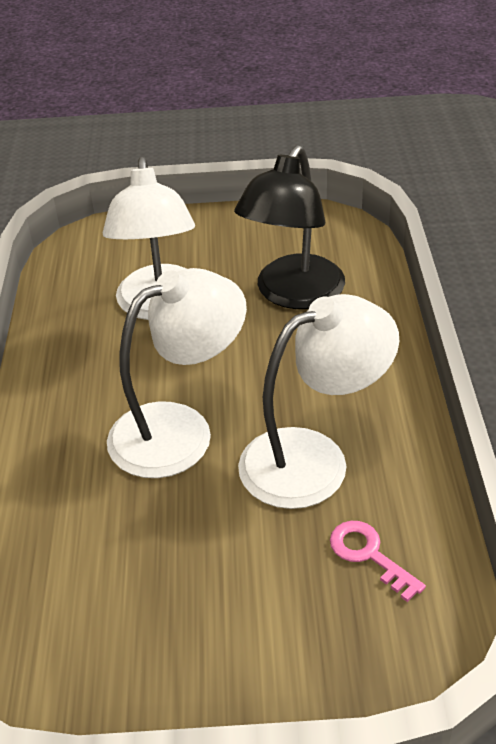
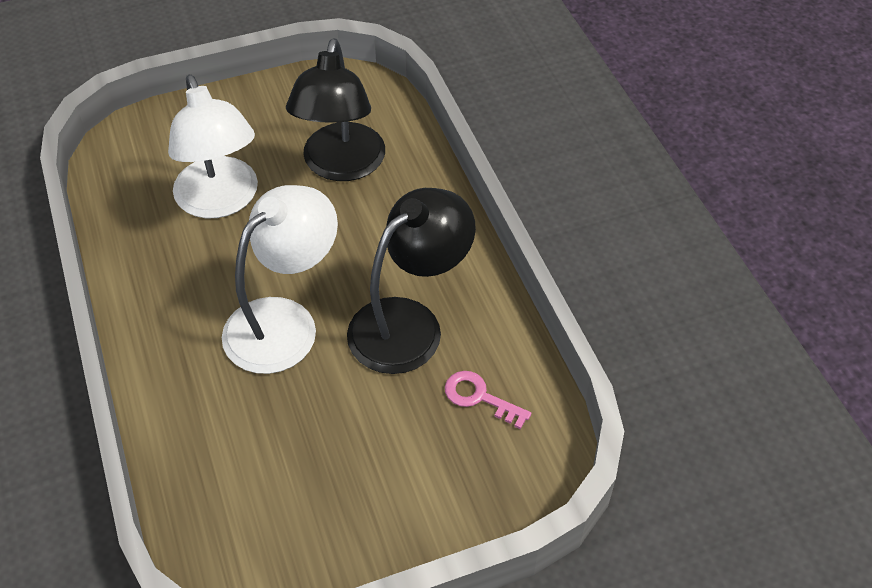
camera: 20 degrees left, 10 degrees up
(314, 459) = (409, 323): white lamp -> black lamp

